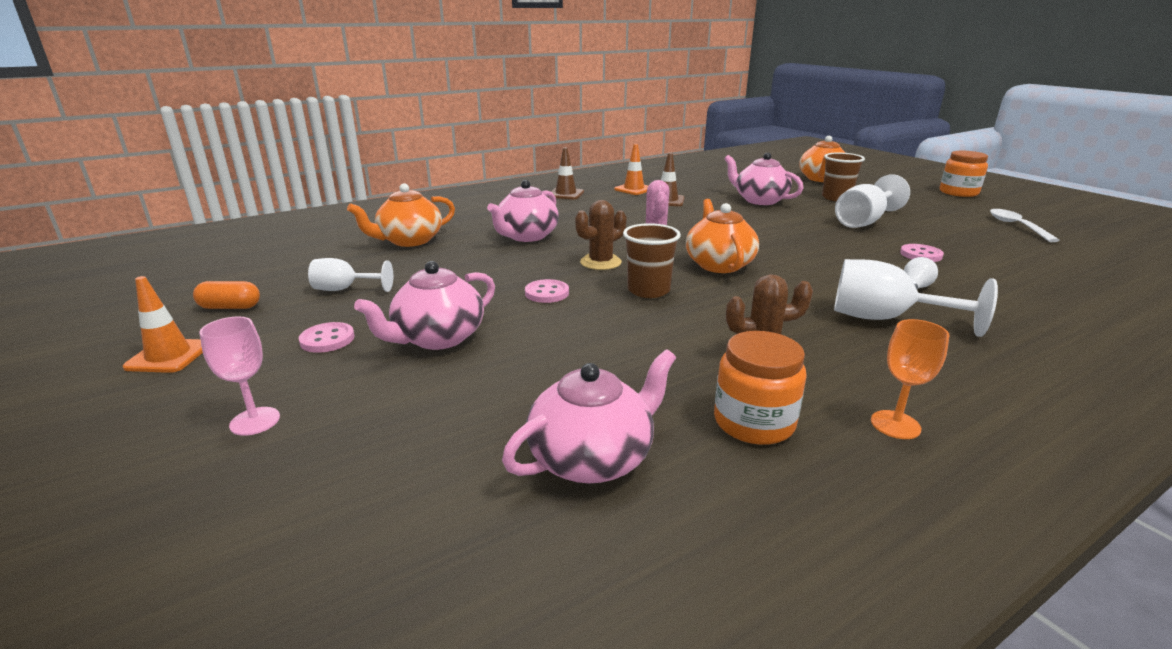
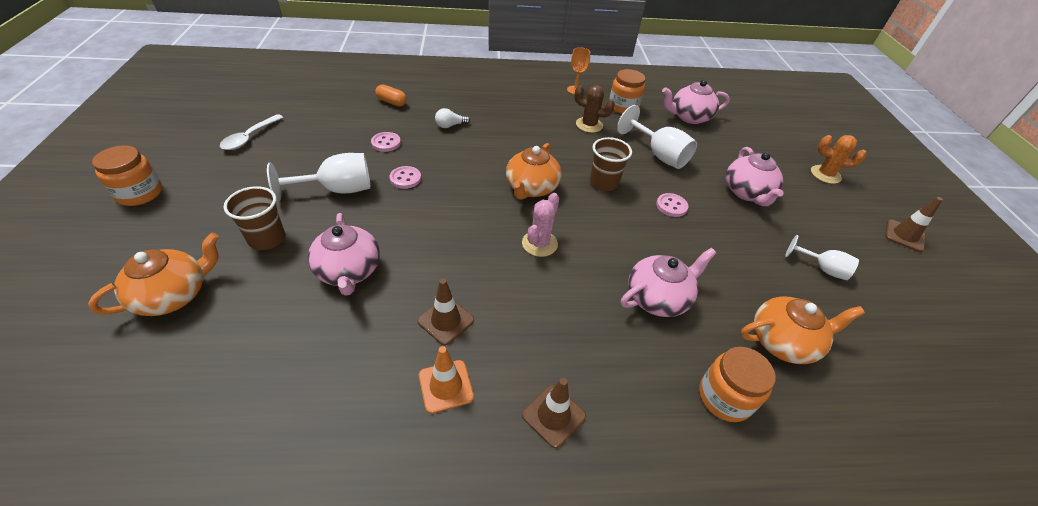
camera: 155 degrees left, 20 degrees up
(168, 356) = (904, 236): orange traffic cone -> brown traffic cone
(230, 307) = (902, 278): orange capsule -> orange capsule (392, 102)
(255, 421) = (825, 174): pink goblet -> orange cactus
(327, 339) = (813, 215): pink button -> pink button (405, 178)
(437, 338) = (747, 193): pink teapot -> pink teapot turned 105 degrees clockwise
(460, 215) = (724, 397): none -> orange jar
(600, 262) = (614, 225): brown cactus -> none
(884, 319) = (502, 118): white goblet -> white goblet (659, 155)

